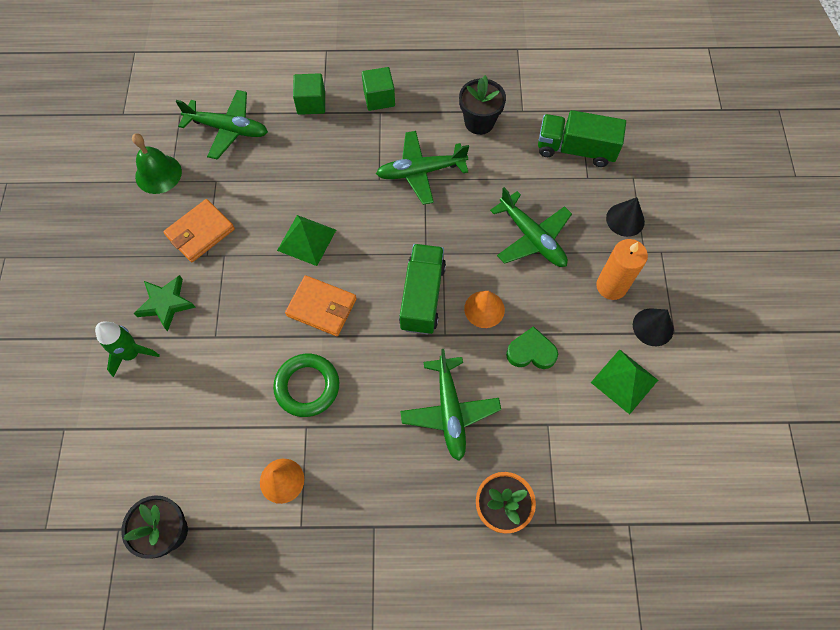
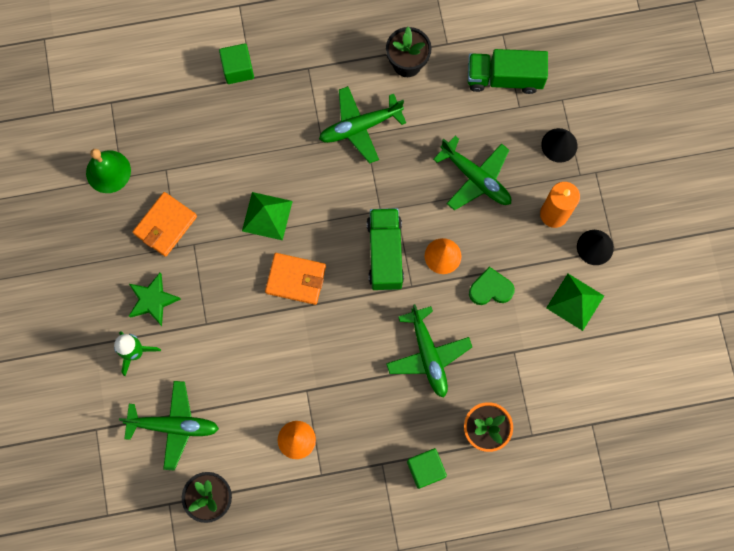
camera: 10 degrees left, 10 degrees up
(228, 129) = (163, 112): green plane -> green plane (174, 426)
(307, 386) = (299, 355): green ring -> none
(379, 98) = (304, 52): green cube -> green cube (425, 469)

